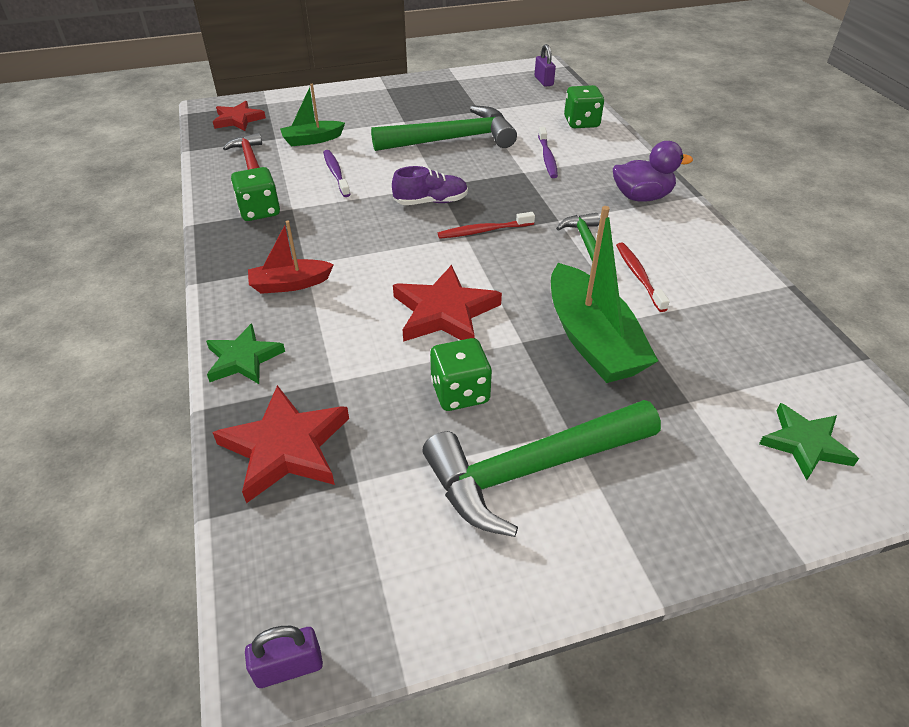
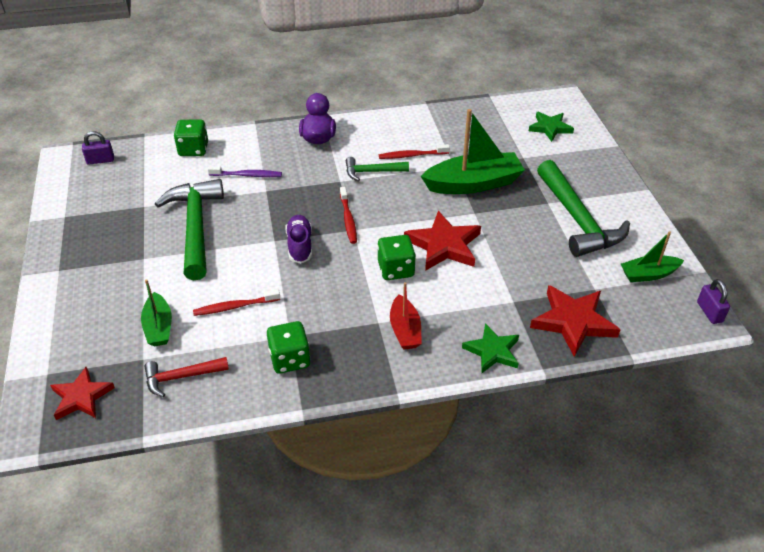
camera: 85 degrees left, 0 degrees up
(336, 173) = (235, 307): purple toothbrush -> red toothbrush
(393, 569) = (648, 274): none -> green boat
(460, 392) = (521, 243): green dice -> green dice (396, 269)

